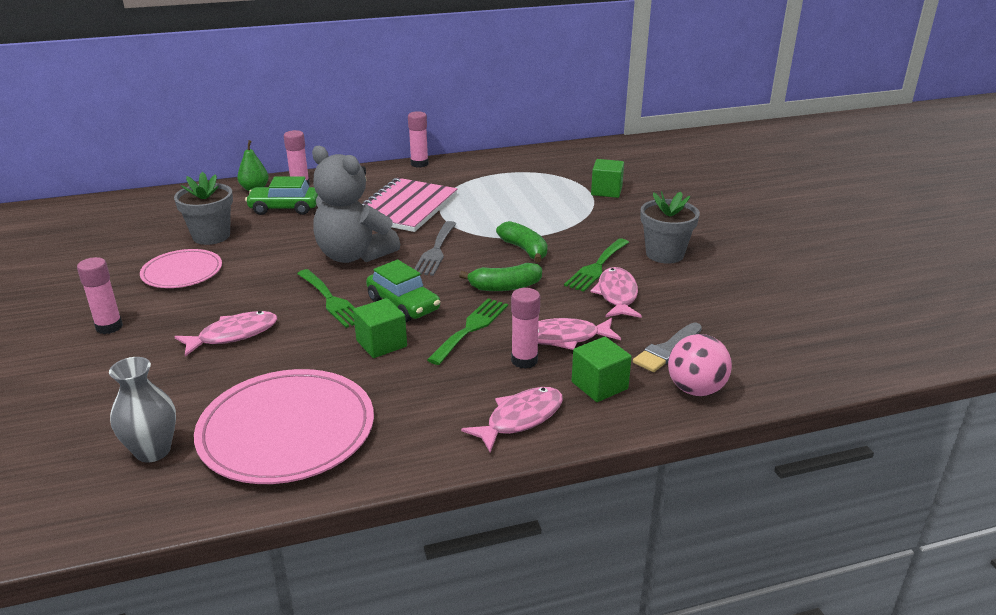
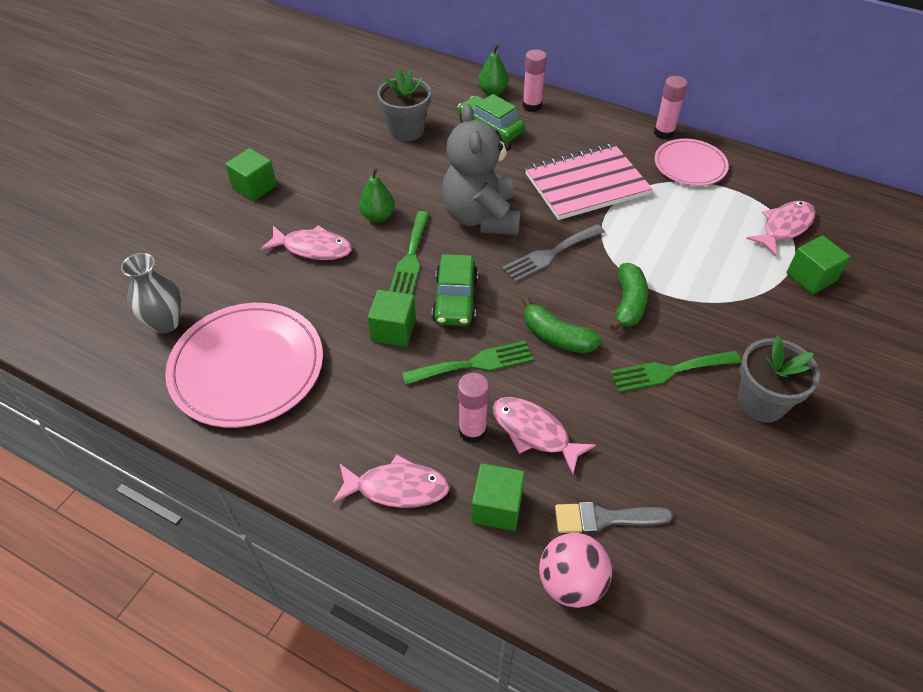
camera: 45 degrees right, 20 degrees up
(109, 327) = (254, 187): pink glue stick -> green cube
(182, 272) = (349, 159): pink plate -> pink plate (690, 165)
(264, 291) = (378, 216): none -> green pear
(617, 295) = (644, 419): pink fish -> pink fish (784, 227)

